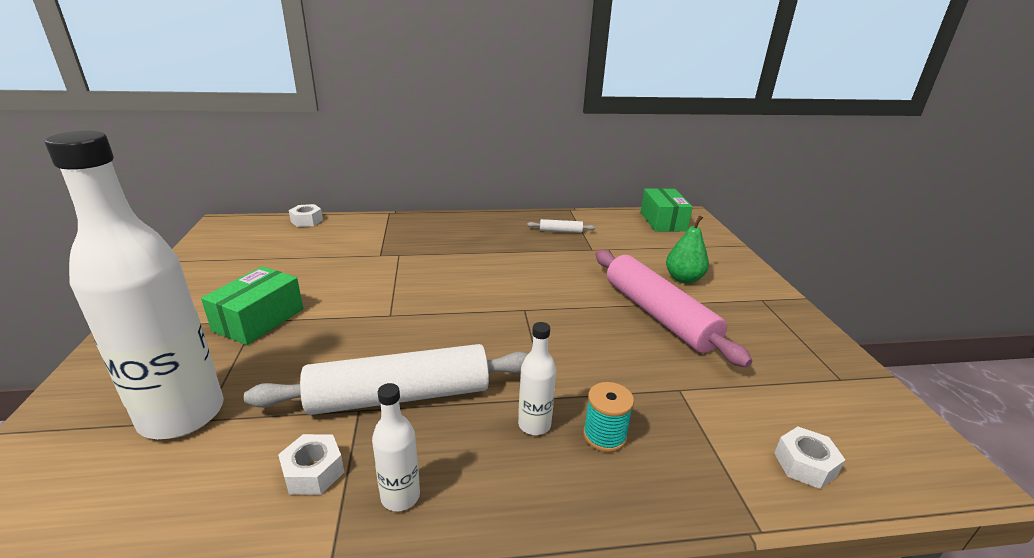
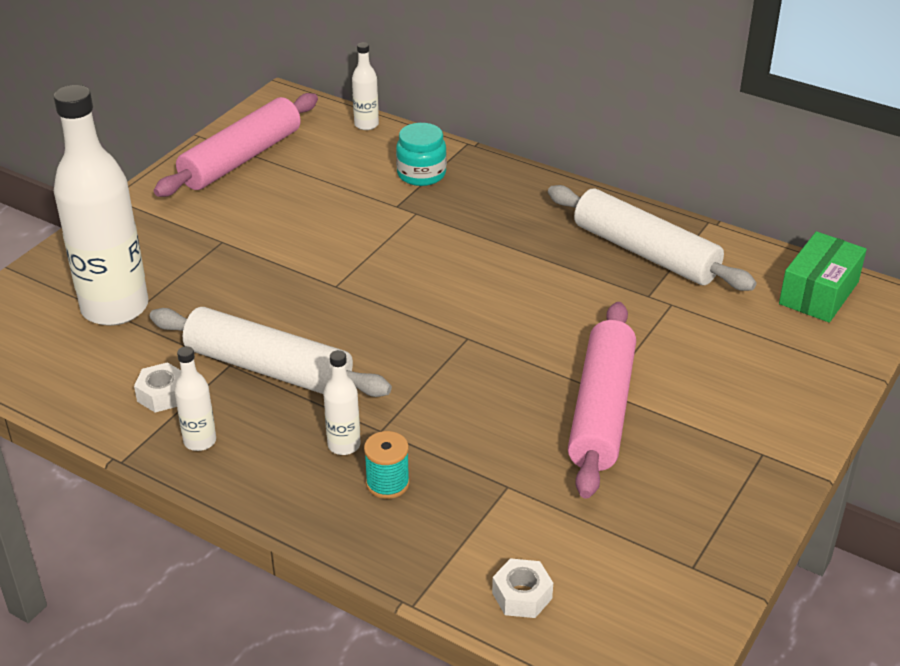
camera: 40 degrees right, 10 degrees up
(220, 264) = (241, 158): none -> pink rolling pin
(259, 319) = (225, 241): green box -> none
(307, 221) = (366, 125): white nut -> white bottle
(377, 234) = (421, 174): none -> turquoise jar
(560, 231) = (645, 252): white rolling pin -> white rolling pin, size x2.44
(683, 279) = (704, 384): green pear -> none

